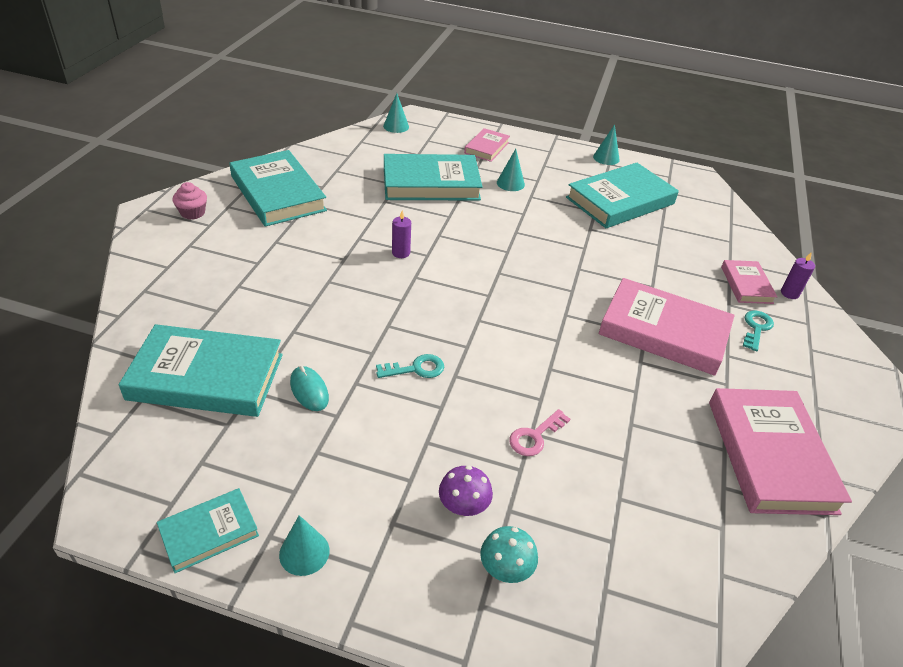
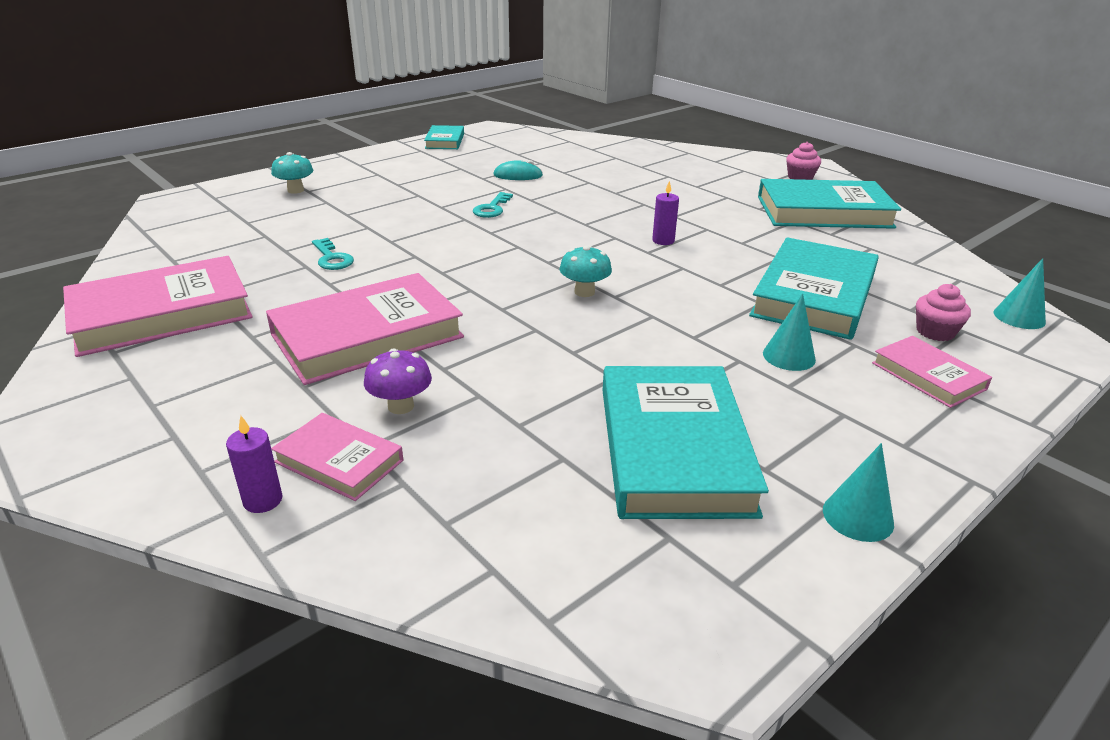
camera: 125 degrees right, 10 degrees down
(206, 377) = (569, 155): turquoise book -> none
(304, 552) = (397, 154): turquoise cone -> none
(438, 147) = (935, 332): none -> pink cupcake
(463, 506) = (353, 191): purple mushroom -> purple mushroom (401, 406)
(515, 264) = (584, 292): none -> turquoise mushroom
(535, 436) = (362, 227): pink key -> none
(756, 328) = (269, 411): turquoise key -> turquoise key (332, 258)
(770, 455) = (161, 314): pink book -> pink book turned 60 degrees counterclockwise

